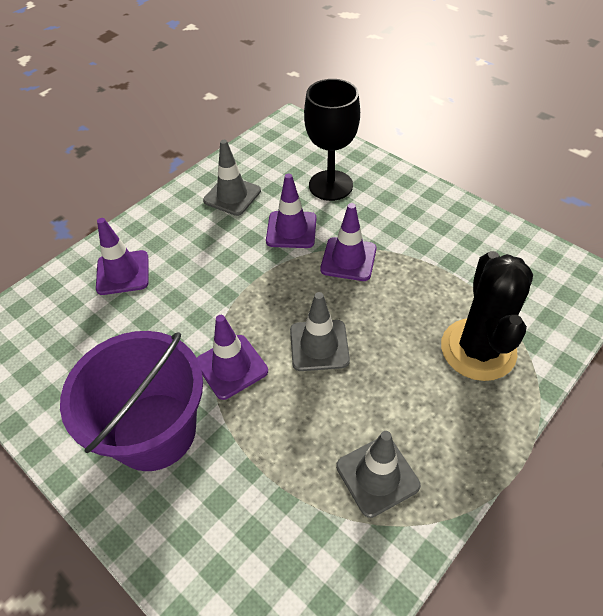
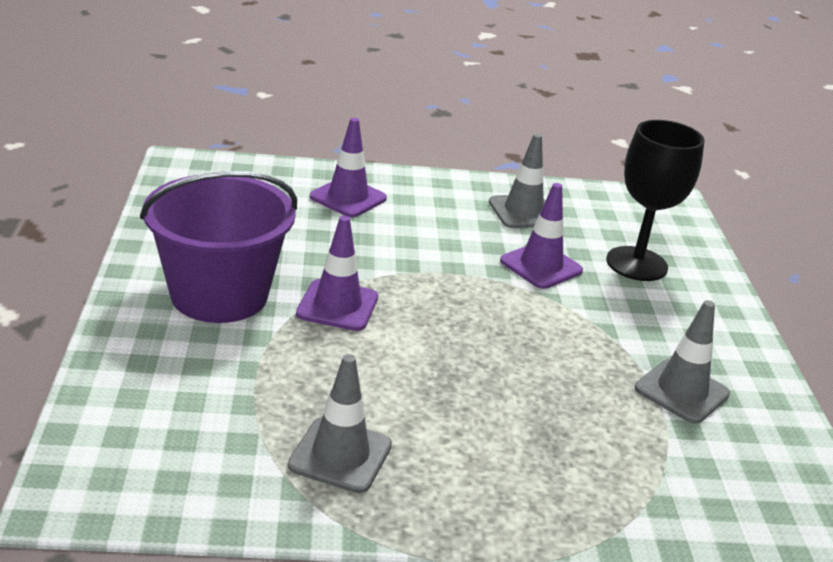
camera: 40 degrees right, 20 degrees down
(319, 345) = (433, 348): grey traffic cone -> grey traffic cone (681, 391)
(348, 259) = (563, 319): purple traffic cone -> none
(478, 349) = (588, 465): black cactus -> none

